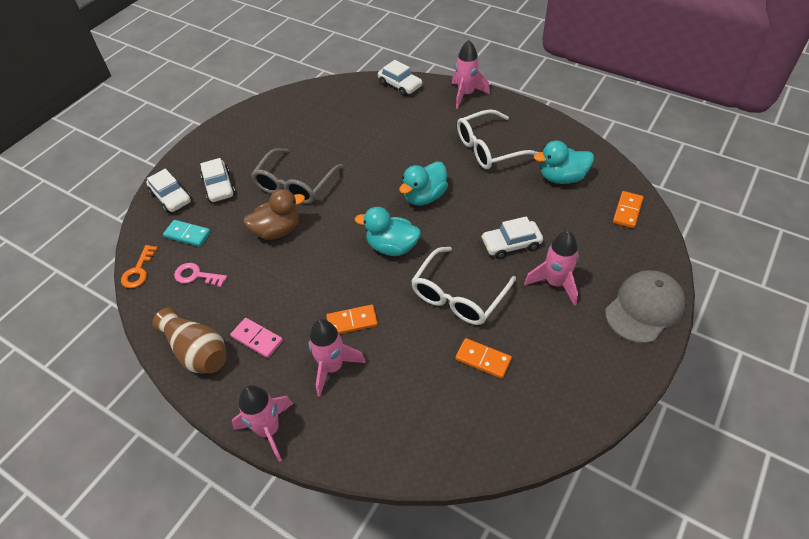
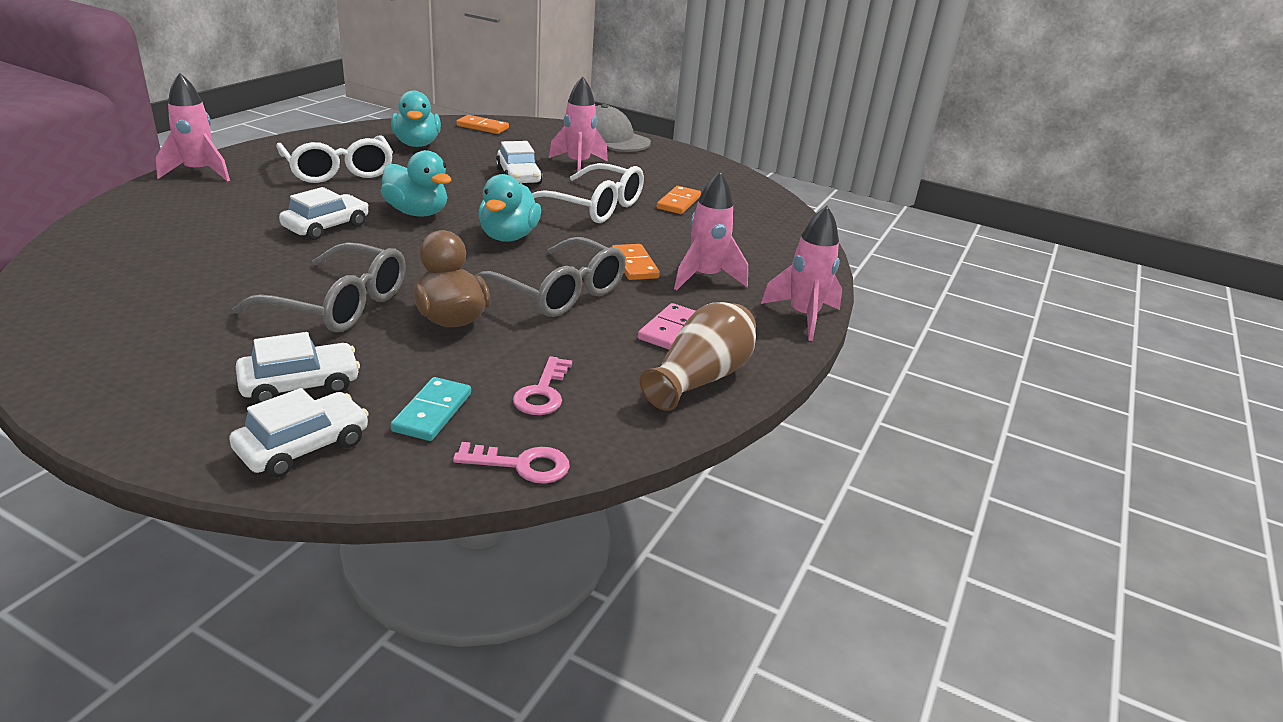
camera: 100 degrees left, 20 degrees down
(138, 271) = (521, 465): orange key -> pink key
(309, 278) = (558, 292): none -> grey glasses
(400, 85) = (118, 213): white car -> white car (326, 226)

